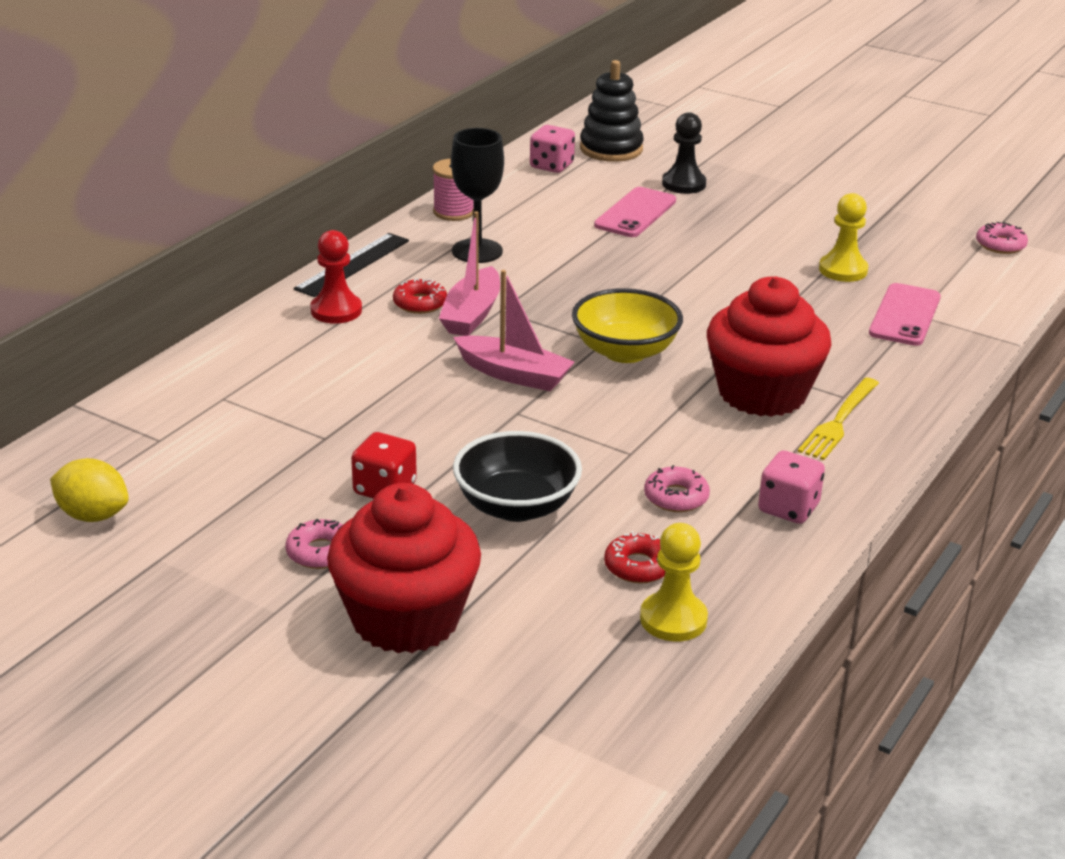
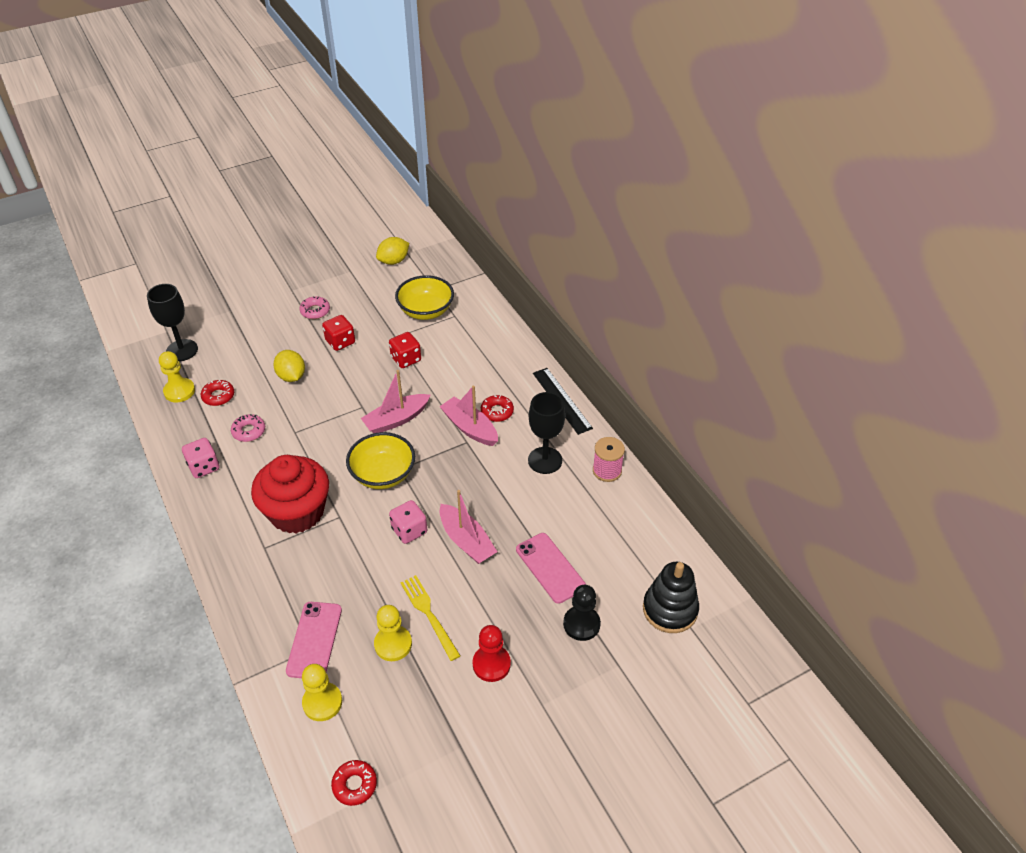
camera: 120 degrees right, 15 degrees up
(230, 429) = (426, 311): none -> yellow bowl
(336, 311) = (511, 377): red pawn -> red pawn (491, 664)
(373, 409) = (406, 359): none -> red dice
(406, 618) = (255, 320): red cupcake -> none
(516, 506) = (291, 376): black bowl -> yellow lemon
(551, 166) = (655, 556): pink dice -> pink dice (409, 530)
(572, 675) = (182, 350): none -> black goblet
(659, 267) = (466, 541): none -> pink boat
(839, 421) = (245, 530): yellow fork -> yellow fork (429, 614)
(904, 315) = (314, 640): pink phone -> pink phone turned 45 degrees clockwise
(958, 287) = (322, 702): none -> yellow pawn
(1000, 245) = (355, 785): pink donut -> red donut

